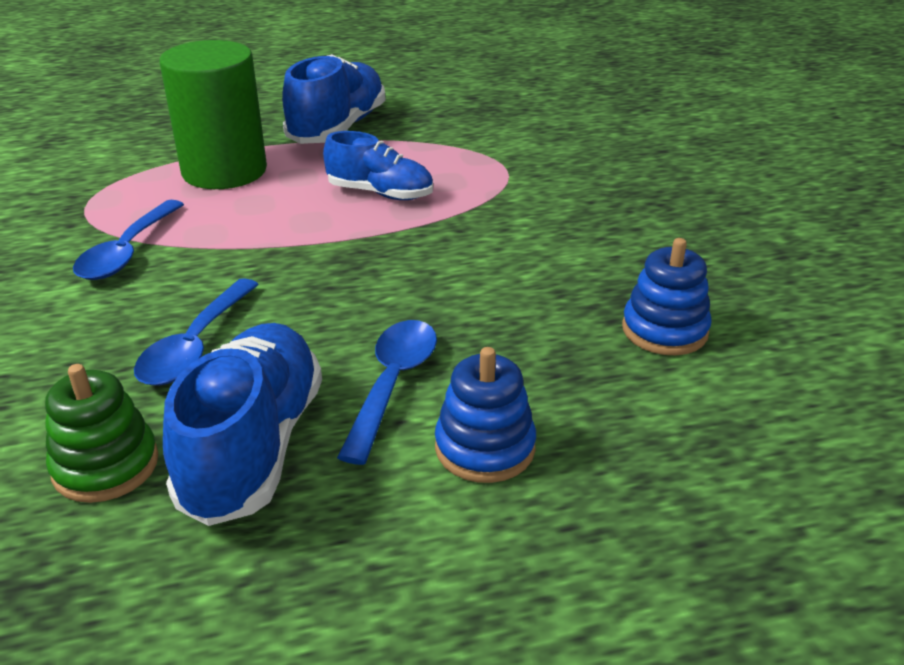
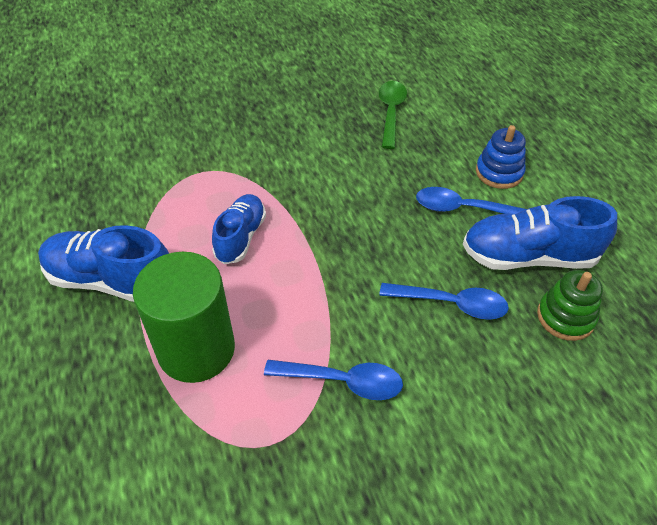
camera: 95 degrees left, 15 degrees up
(664, 330) = (391, 112): blue stacking toy -> green spoon

